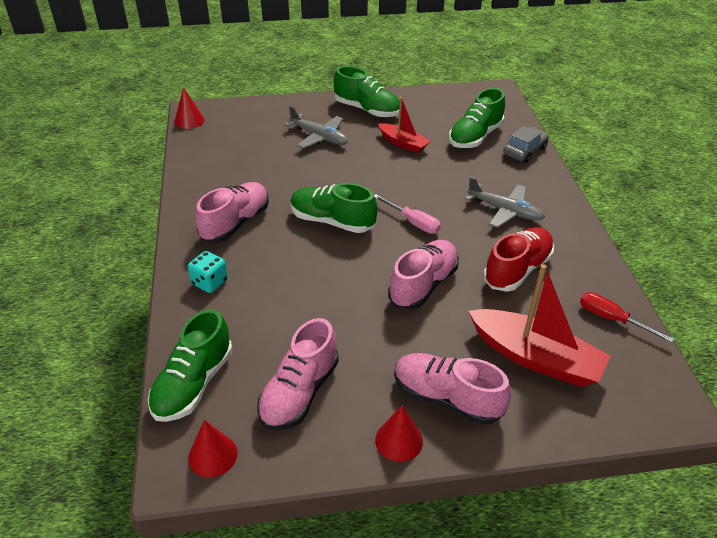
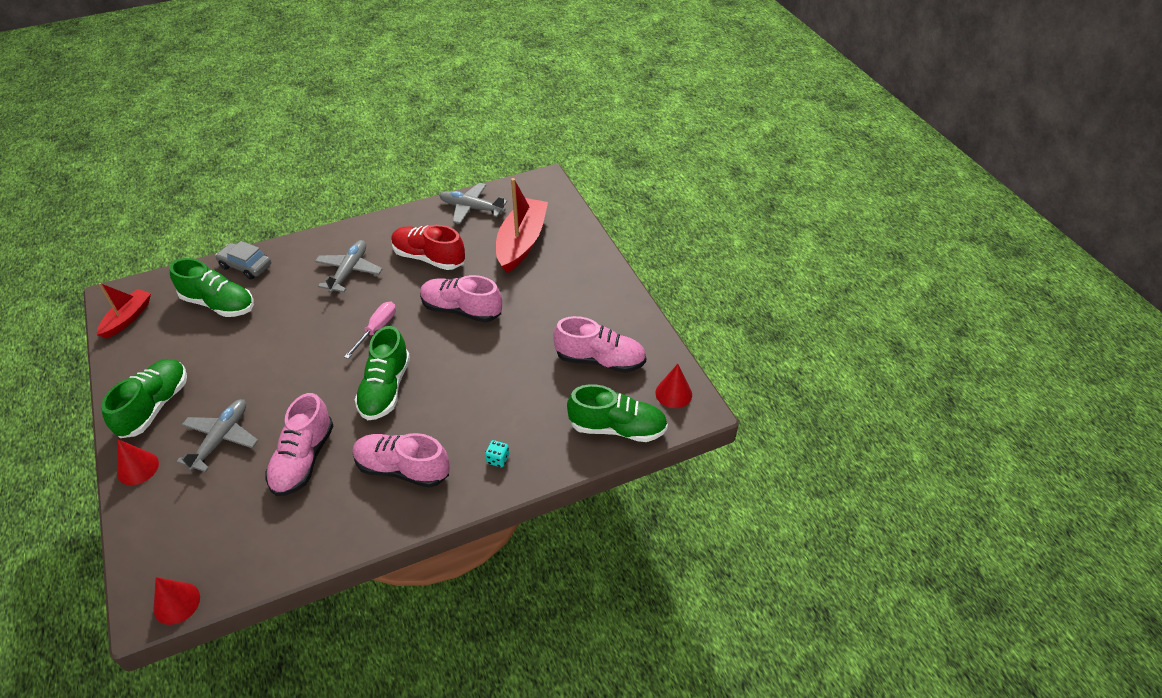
camera: 105 degrees left, 5 degrees up
(210, 282) = (498, 459): turquoise dice -> turquoise dice, size x0.66
(399, 440) = (619, 299): red cone -> red cone (137, 468)
(403, 143) = (234, 359): red boat -> red boat (128, 318)
(446, 398) = (574, 281): pink shoe -> pink shoe (303, 459)
(612, 319) = (471, 208): red screwdriver -> grey plane

